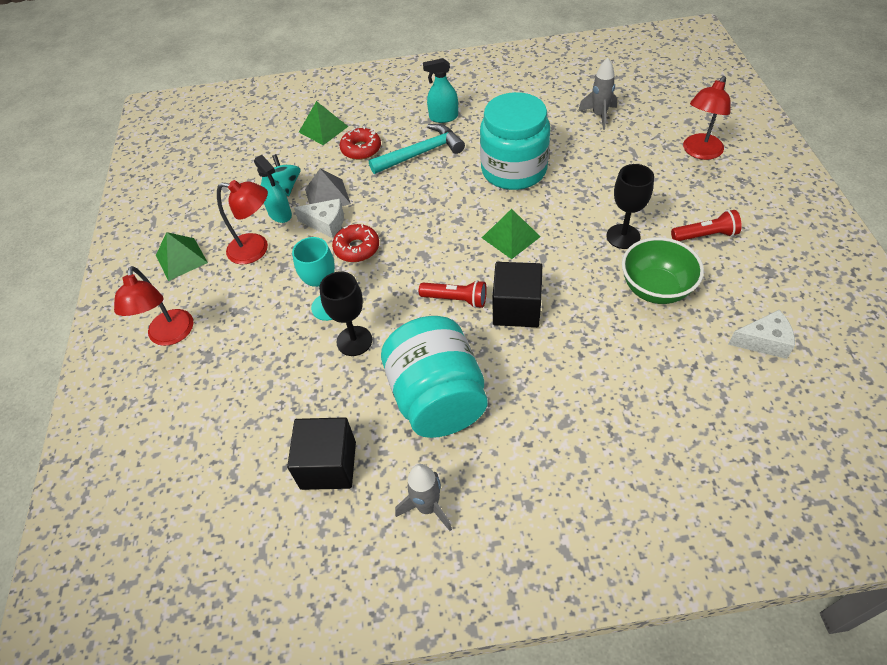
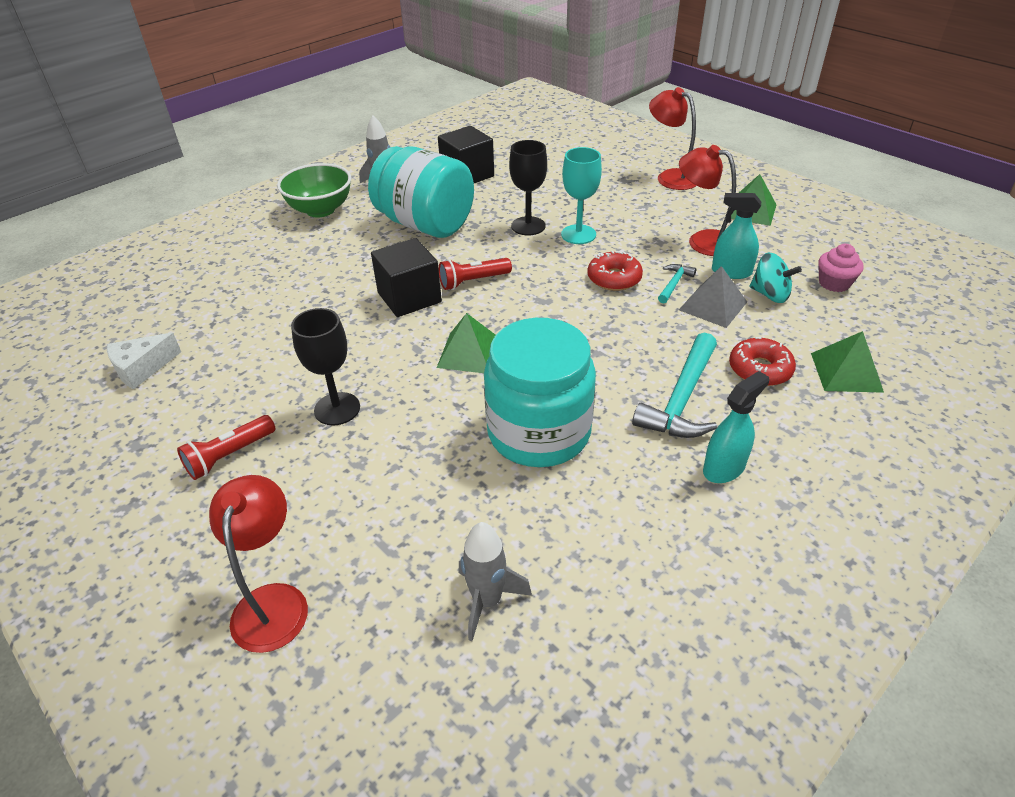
camera: 140 degrees right, 10 degrees down
(239, 176) = (834, 283): none -> pink cupcake
(256, 249) = (702, 241): red lamp -> red lamp turned 60 degrees clockwise
(326, 223) = (674, 283): white cheese -> turquoise hammer
(655, 289) = (274, 370): green bowl -> green bowl (320, 210)

